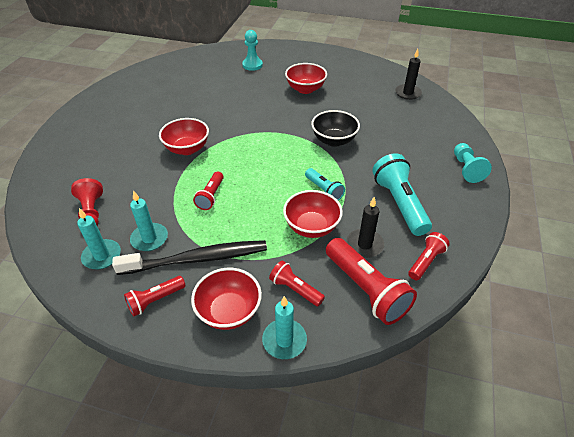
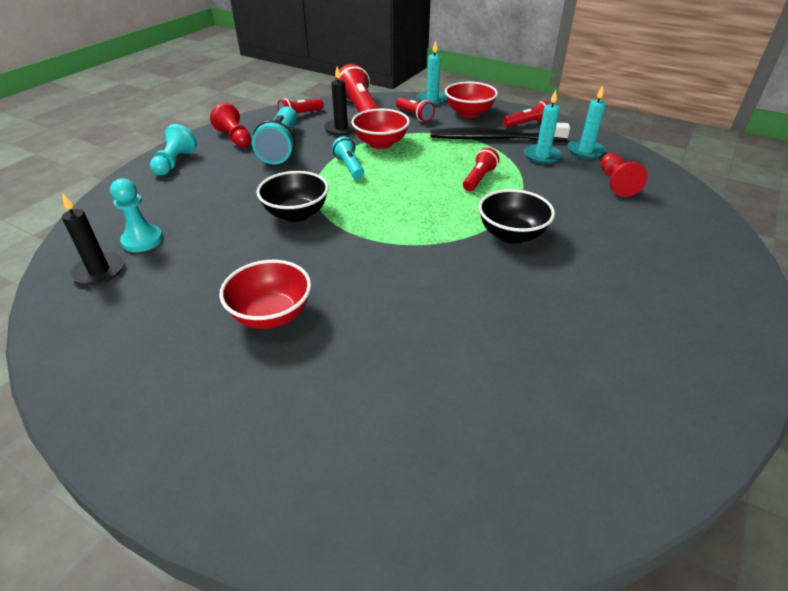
camera: 165 degrees left, 5 degrees down
(187, 149) = (511, 235): red bowl -> black bowl
(252, 65) = (350, 423): turquoise pawn -> turquoise pawn (142, 240)
(453, 208) = (235, 138): none -> red pawn

